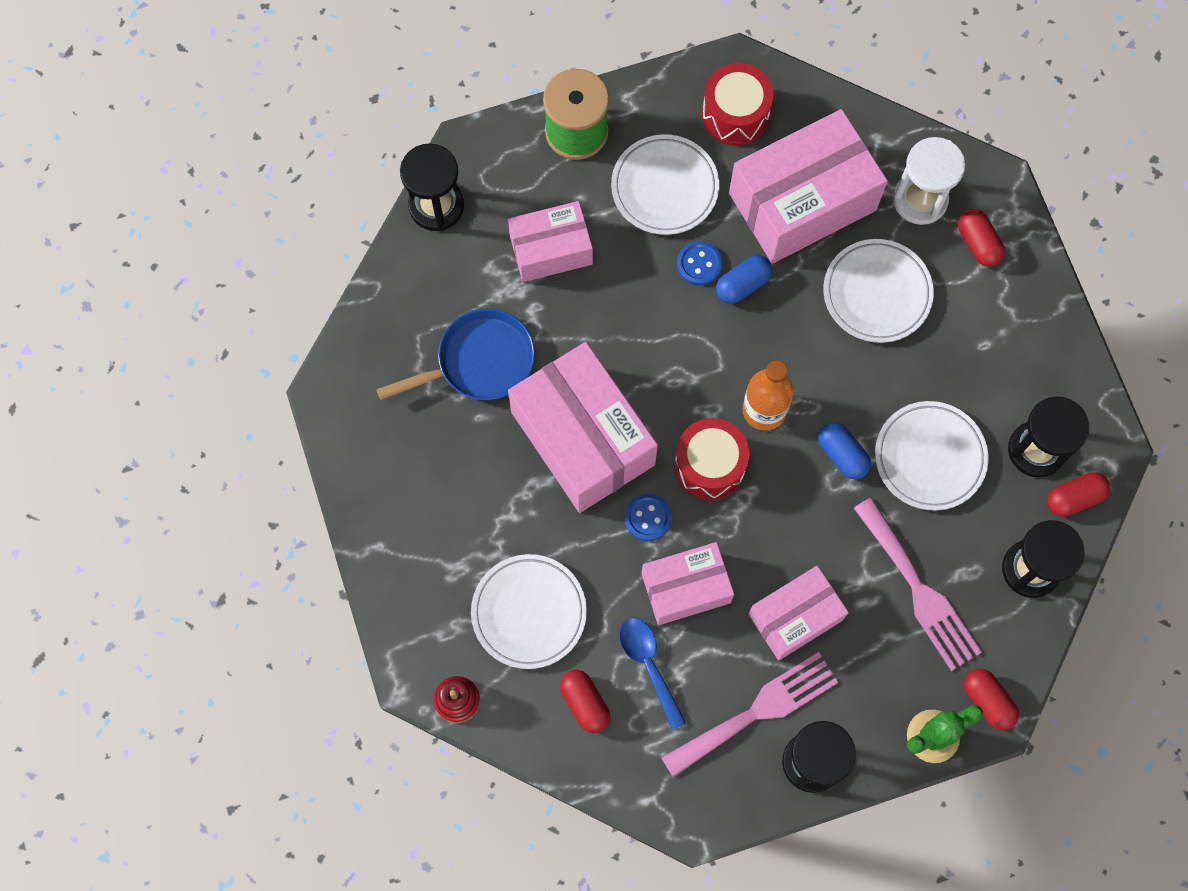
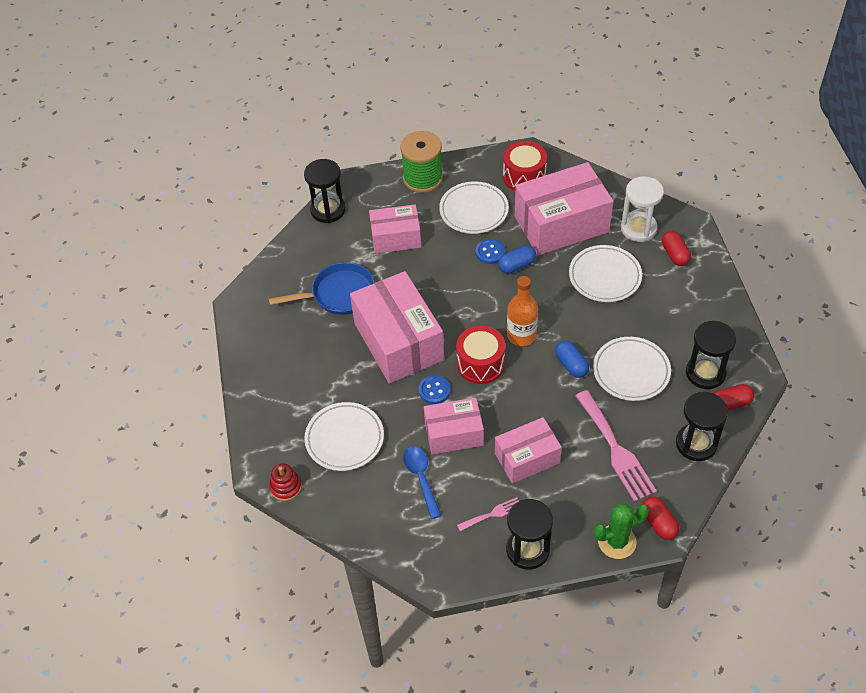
camera: 10 degrees right, 20 degrees down
(585, 703) = (373, 497): red capsule -> none
(756, 711) = (492, 514): pink fork -> pink fork, size x0.50

